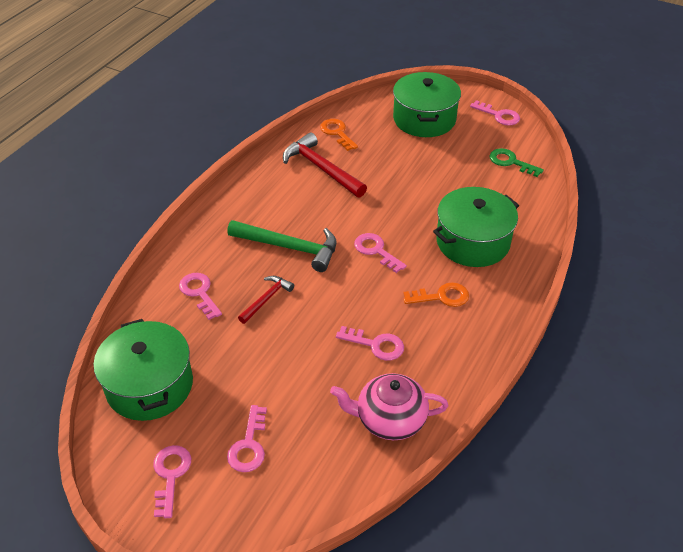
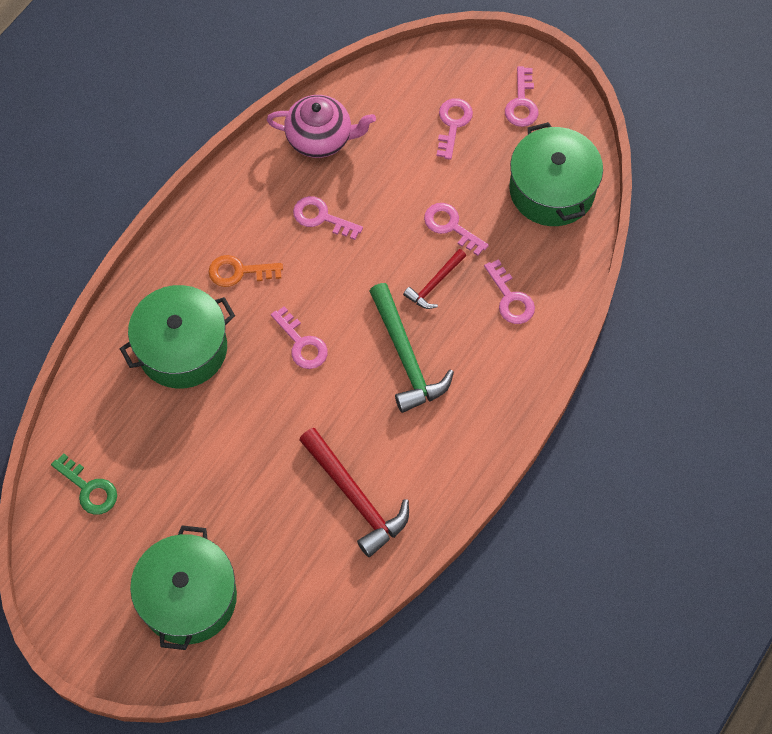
camera: 175 degrees left, 20 degrees up
(289, 247) = (406, 357): green hammer -> green hammer turned 135 degrees counterclockwise
(337, 133) = (325, 575): orange key -> none
(499, 115) = (72, 597): pink key -> pink key (450, 226)

